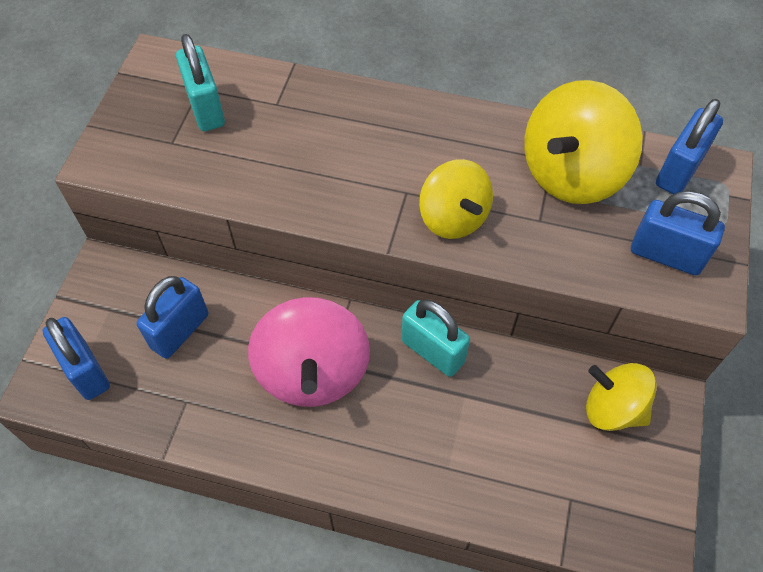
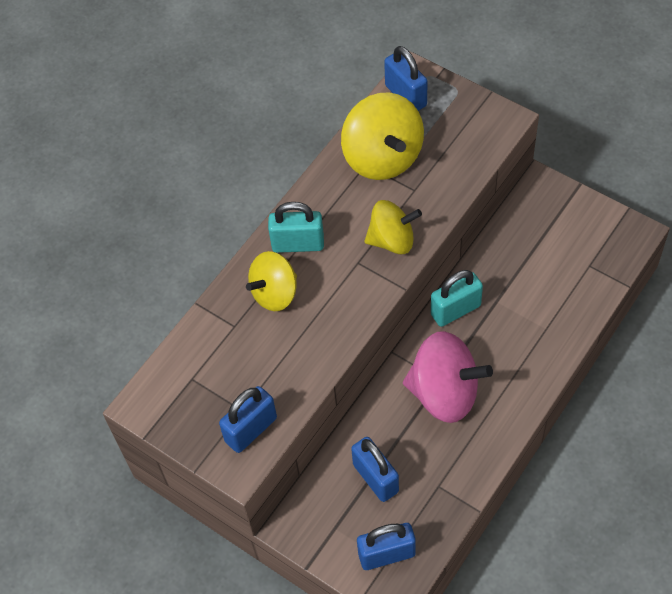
camera: 65 degrees left, 0 degrees up
(206, 108) = (216, 377): turquoise padlock -> turquoise padlock (298, 244)
(613, 409) = (536, 218): yellow spinning top -> yellow spinning top (275, 293)
(666, 255) = (469, 130): blue padlock -> blue padlock (251, 429)

